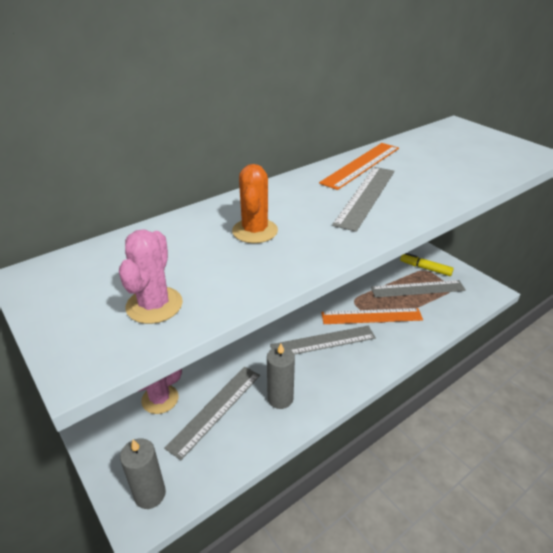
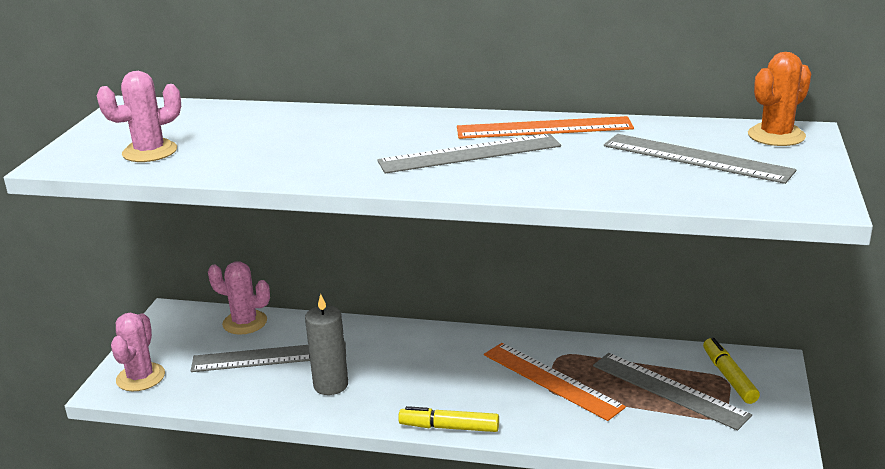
camera: 50 degrees right, 10 degrees down
(150, 494) = (140, 377): grey candle -> pink cactus
(255, 231) = (312, 139): orange cactus -> orange cactus (776, 136)
(323, 342) = (453, 369): grey ruler -> grey ruler (696, 158)
(373, 375) = (449, 427): none -> yellow marker

